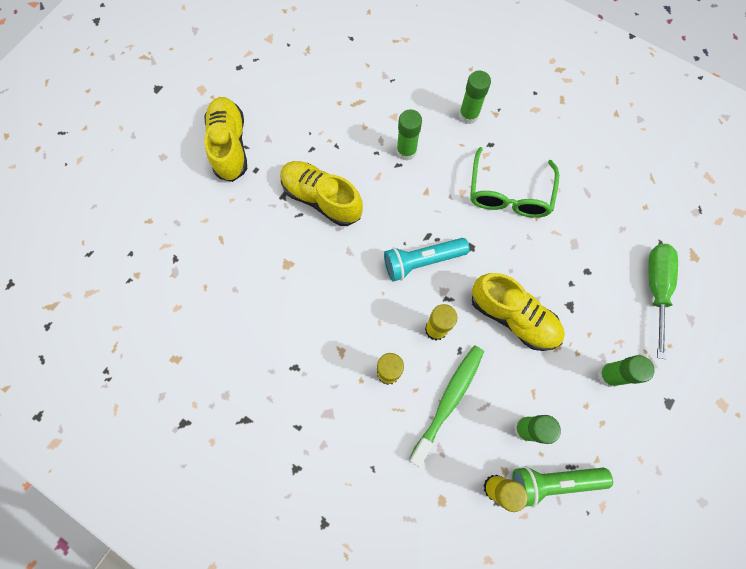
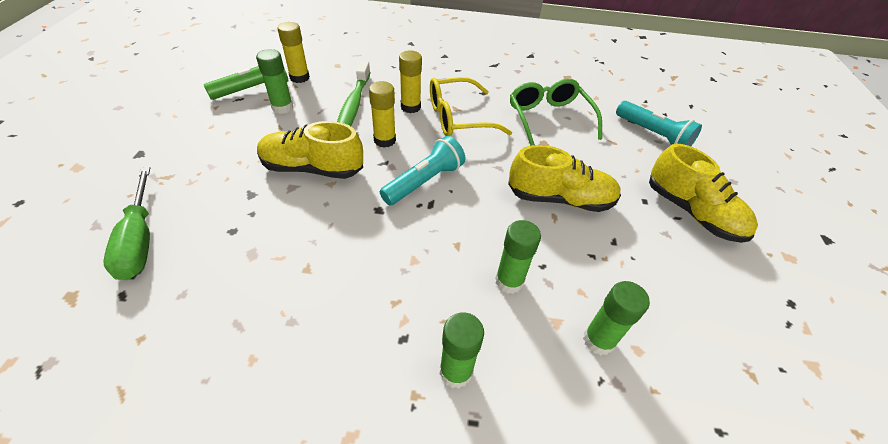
camera: 150 degrees right, 25 degrees down
(174, 231) = (653, 135): none -> turquoise flashlight
(347, 334) = (459, 118): none -> yellow glasses
(509, 193) = (353, 281): green glasses -> green glasses (549, 119)
(609, 375) = (204, 155): green glue stick -> green glue stick (598, 340)

